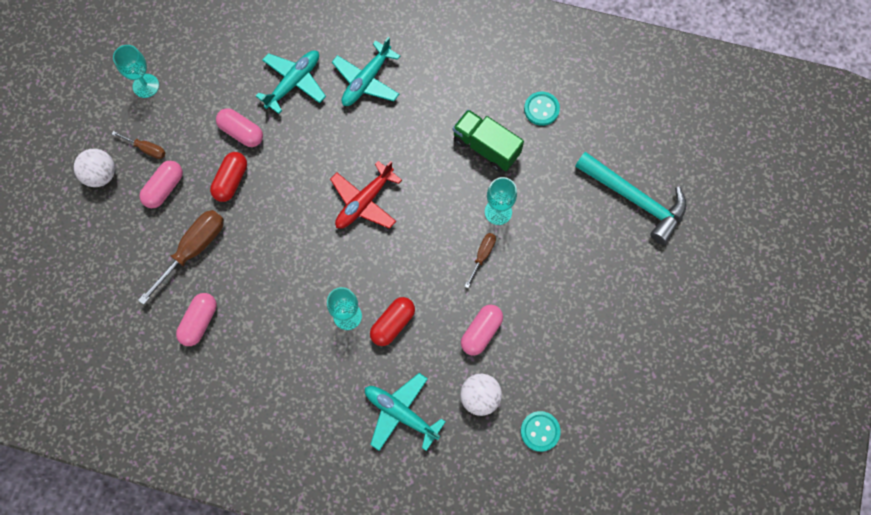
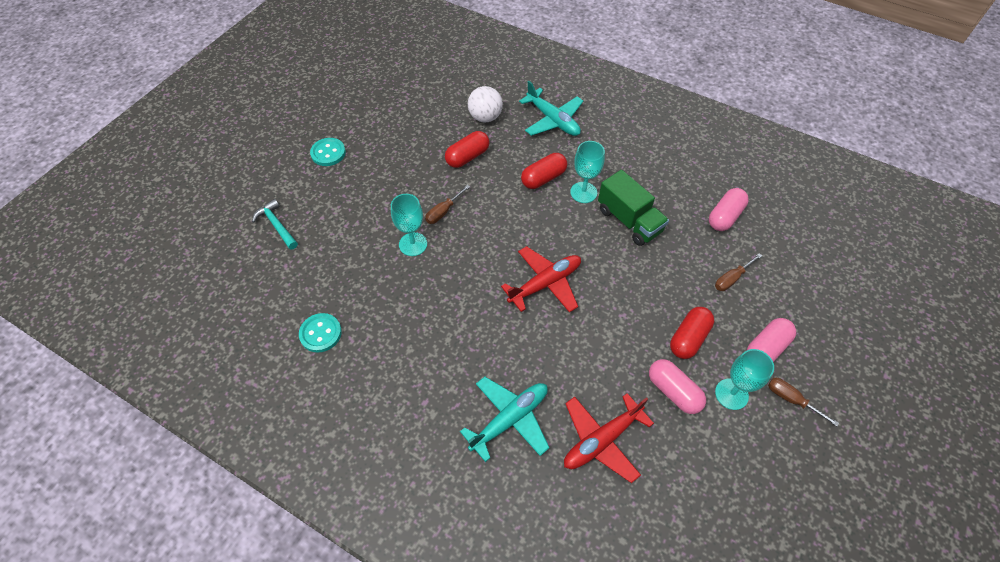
camera: 165 degrees left, 15 degrees down
(101, 175) = (844, 381): white ball -> none
(146, 86) = (799, 486): turquoise goblet -> turquoise goblet (731, 394)
(193, 250) = (732, 278): brown screwdriver -> brown screwdriver, size x0.53
(294, 82) = (601, 440): turquoise plane -> red plane
(481, 332) = (467, 157): pink capsule -> red capsule
(486, 147) = (399, 307): green truck -> green truck (629, 220)
(540, 431) = (446, 89): turquoise button -> turquoise button (328, 153)
(635, 199) = (277, 225): turquoise hammer -> turquoise hammer, size x0.52

